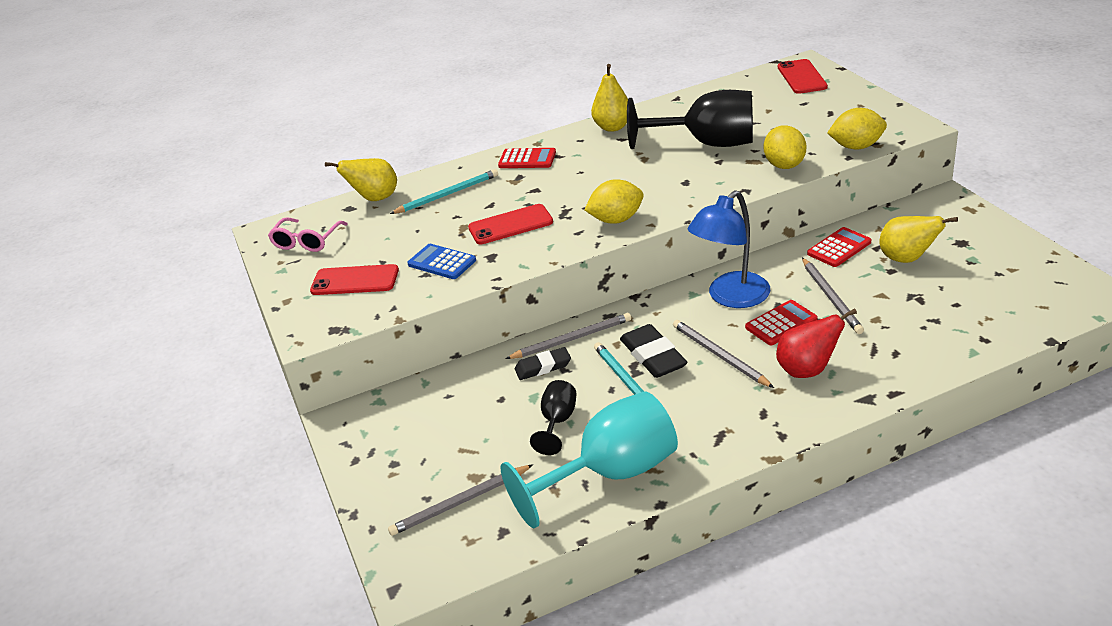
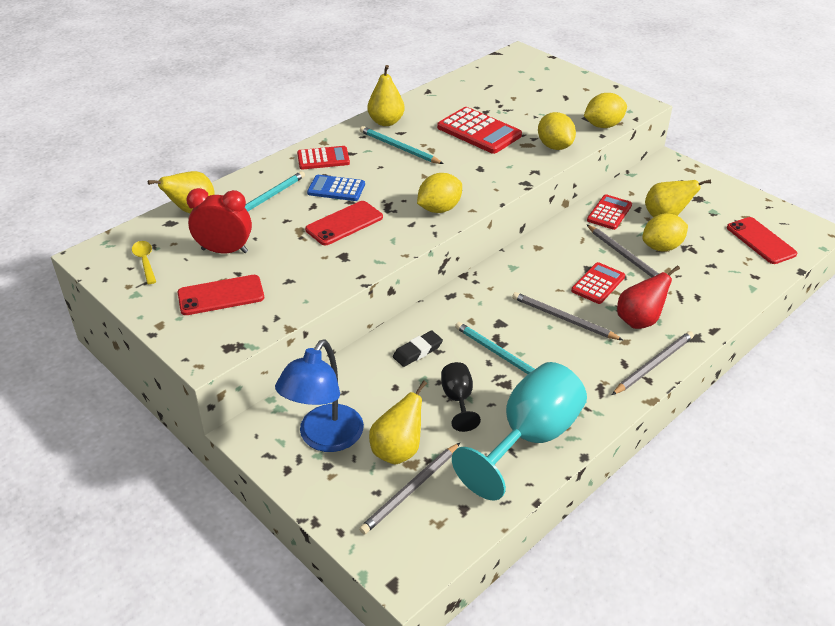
camera: 25 degrees left, 5 degrees up
(307, 241) = (145, 261): pink glasses -> yellow spoon
(382, 239) = (224, 251): none -> red clock
(442, 262) = (299, 267): blue calculator -> blue calculator (336, 189)
(469, 461) = (398, 450): none -> yellow pear
(572, 339) = (430, 322): grey pencil -> grey pencil (654, 364)
(611, 154) = (399, 148): none -> turquoise pencil
(653, 356) = (508, 327): black eraser -> none
(707, 143) = (479, 131): black goblet -> red calculator
(731, 297) = (545, 266): blue lamp -> blue lamp (324, 438)
(801, 77) = (524, 66): red phone -> red phone (761, 241)
(882, 292) = (662, 247): none -> yellow lemon

